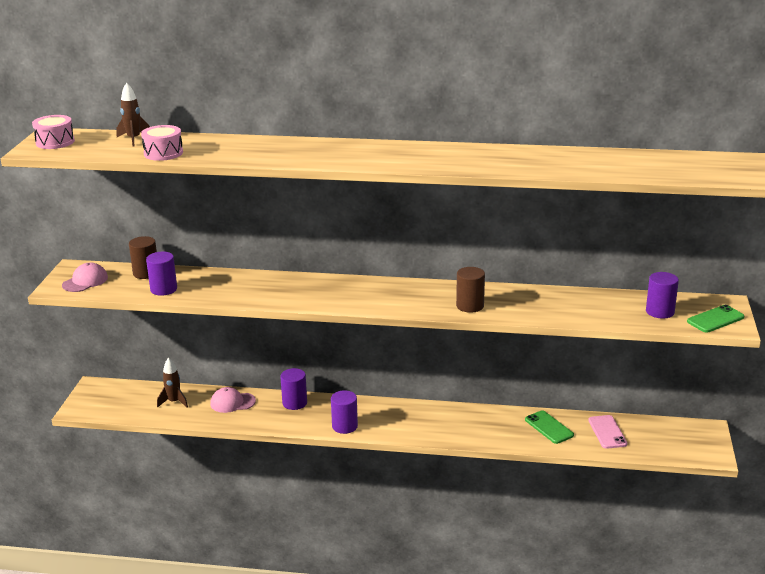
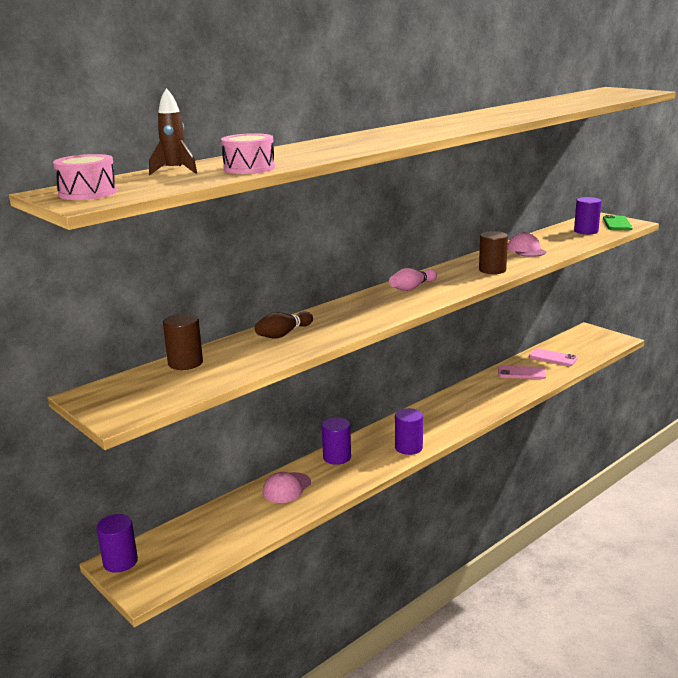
camera: 50 degrees left, 5 degrees down
(85, 281) = (136, 397): pink cap -> pink cap (526, 250)
(163, 289) = (241, 363): purple cylinder -> purple cylinder (120, 562)
(174, 402) = (233, 520): brown rocket -> none
(227, 282) = (283, 334): none -> brown bowling pin
(378, 290) = (412, 288): none -> pink bowling pin
(549, 427) = (521, 373): green phone -> pink phone

